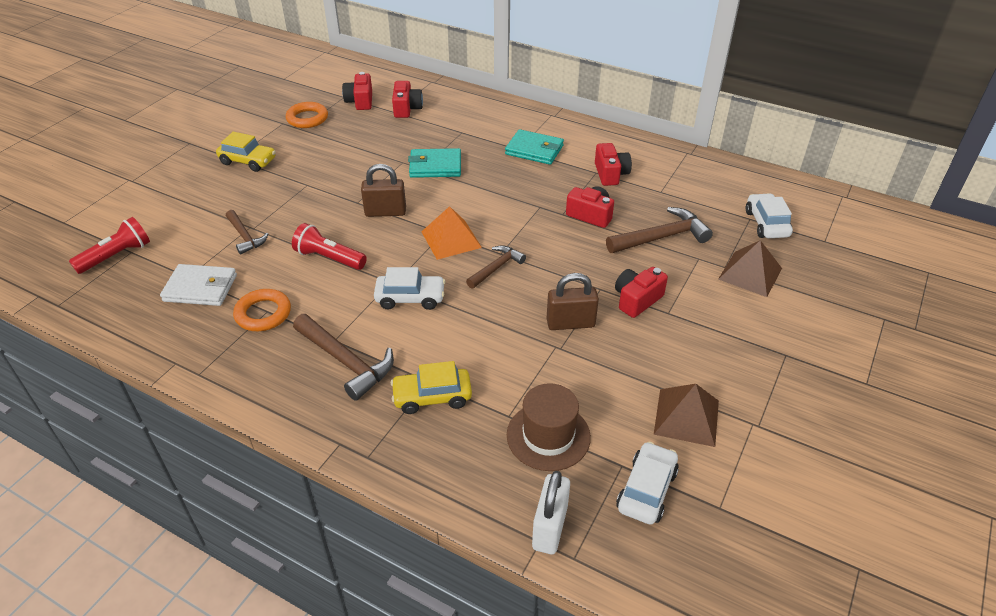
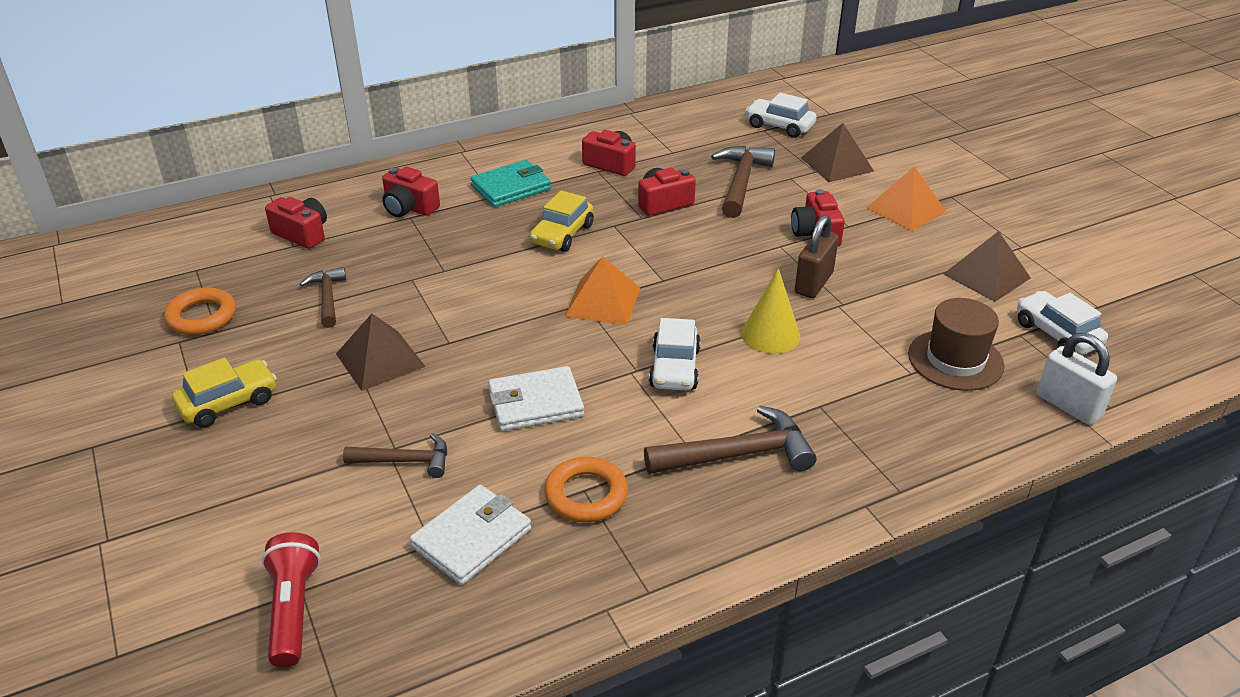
camera: 55 degrees left, 5 degrees down
(321, 188) = (380, 360): none -> brown pyramid
(329, 258) = (535, 403): red flashlight -> white wallet
(360, 101) = (229, 261): red camera -> red camera (409, 208)
(385, 212) = (497, 328): brown padlock -> none
(410, 298) = (674, 368): white car -> white car turned 150 degrees clockwise
(432, 397) = (846, 412): yellow car -> yellow car (562, 234)
(435, 166) = (452, 260): turquoise wallet -> none
(487, 326) = (770, 335): none -> yellow cone
(496, 268) = (684, 292): brown hammer -> brown hammer (328, 298)
(731, 335) = (906, 209): none -> orange pyramid

